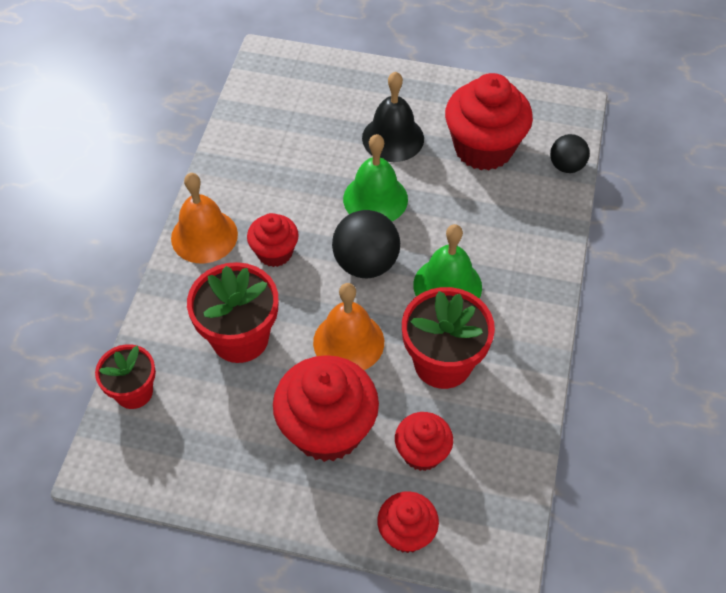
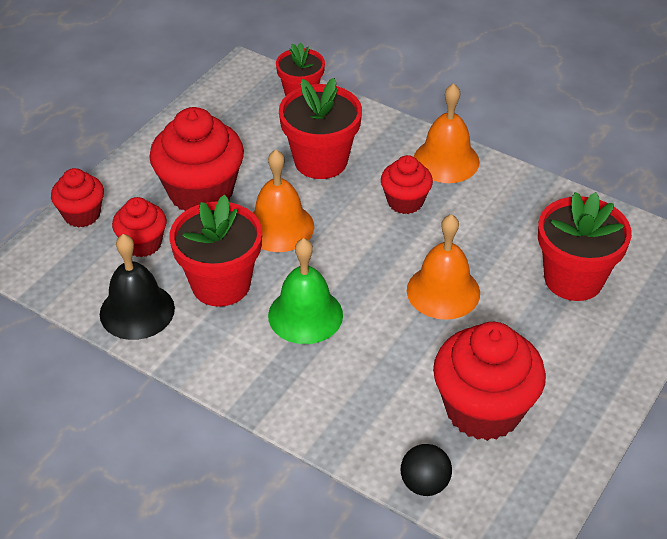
camera: 110 degrees right, 10 degrees down
(323, 121) = (573, 279): none -> red flower pot
(366, 263) = (362, 262): black ball -> none
(375, 199) = (443, 291): green bell -> orange bell
(393, 138) = (527, 331): black bell -> black bell (137, 311)

